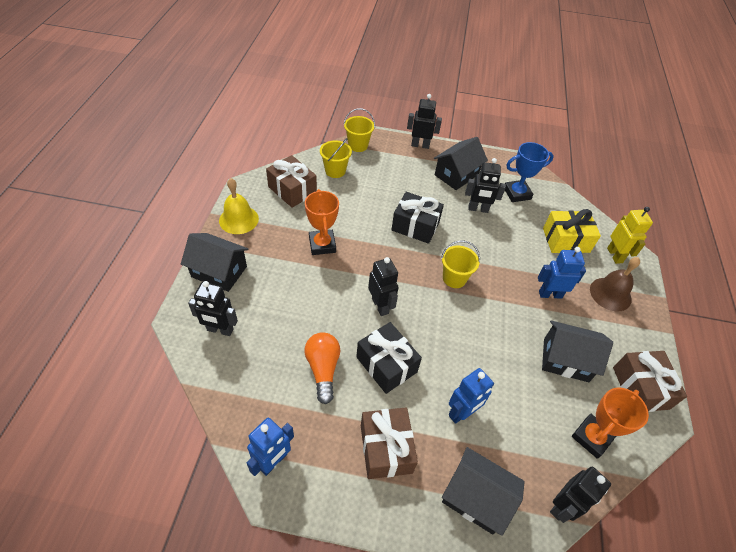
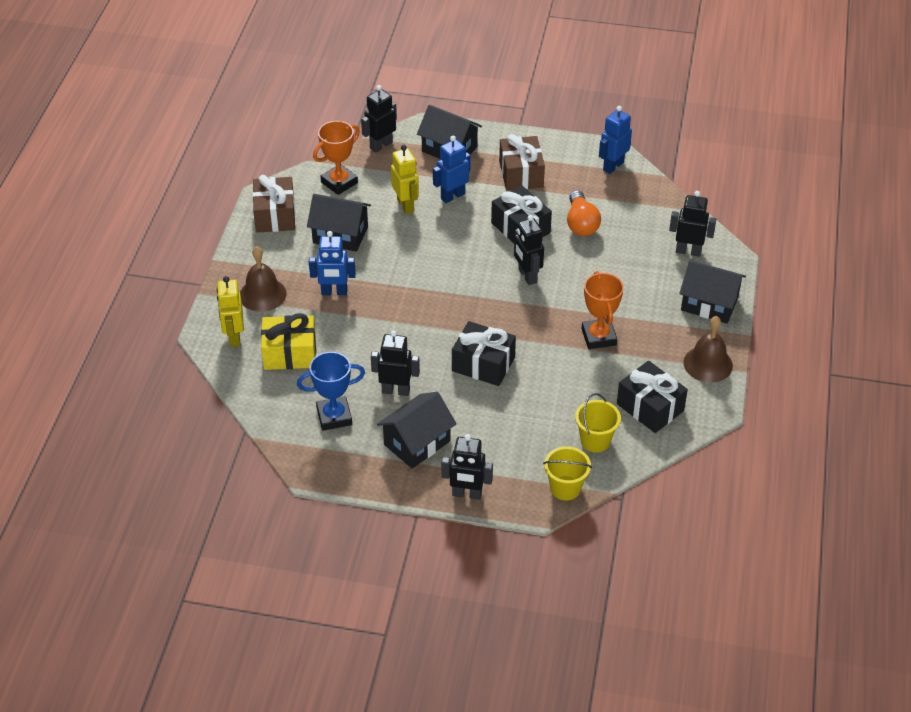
camera: 175 degrees left, 5 degrees down
(238, 219) = (708, 364): yellow bell -> brown bell
(292, 190) = (650, 407): brown gift -> black gift
(454, 278) = (442, 305): yellow bucket -> none
(510, 399) = (406, 205): none -> yellow robot

